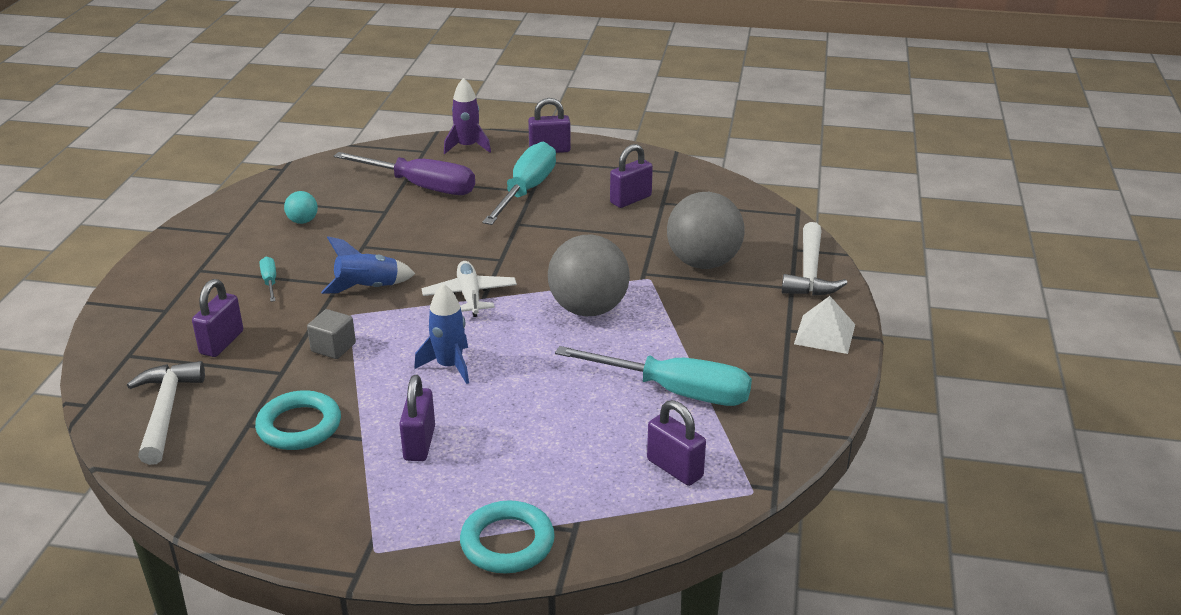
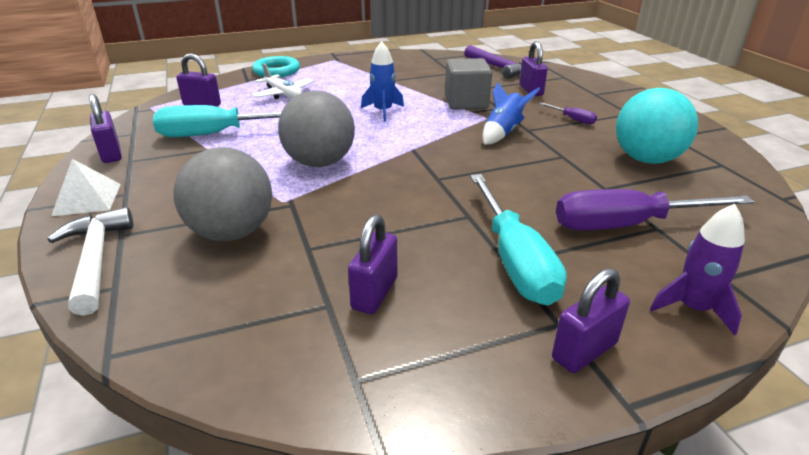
camera: 150 degrees right, 0 degrees up
(166, 411) = (499, 68): white hammer -> purple hammer
(270, 282) = (573, 119): turquoise screwdriver -> purple screwdriver
(299, 426) = (427, 77): turquoise ring -> none
(303, 221) = (646, 159): turquoise ball -> turquoise ball, size x2.22
(333, 347) = (466, 103): grey cube -> grey cube, size x1.68
(419, 443) = (356, 84): purple padlock -> purple padlock (111, 154)
(470, 296) = (424, 147): white plane -> white plane (283, 94)

